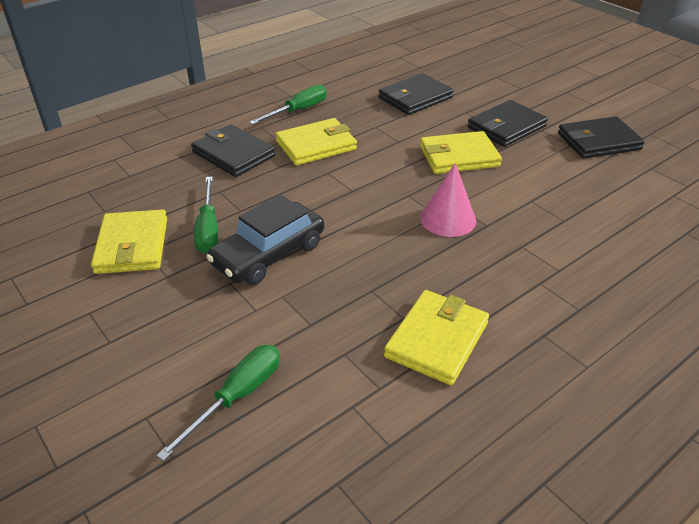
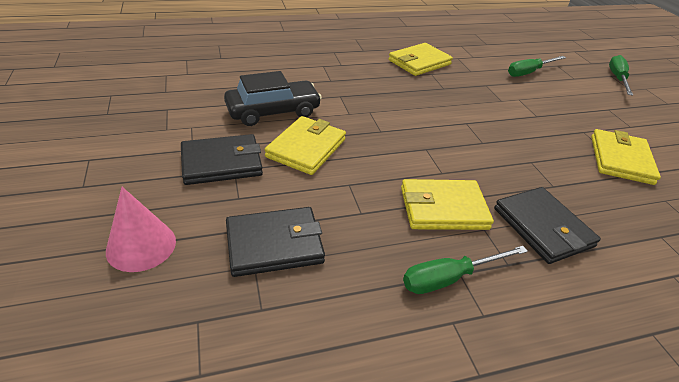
camera: 160 degrees left, 0 degrees up
(208, 229) = (558, 154): green screwdriver -> green screwdriver (617, 79)
(268, 254) = (508, 123): black car -> black car (273, 111)
(448, 219) = (364, 106): pink cone -> pink cone (141, 245)
(458, 156) = (306, 148): yellow wallet -> yellow wallet turned 75 degrees counterclockwise
(598, 141) = (163, 121): black wallet -> none

